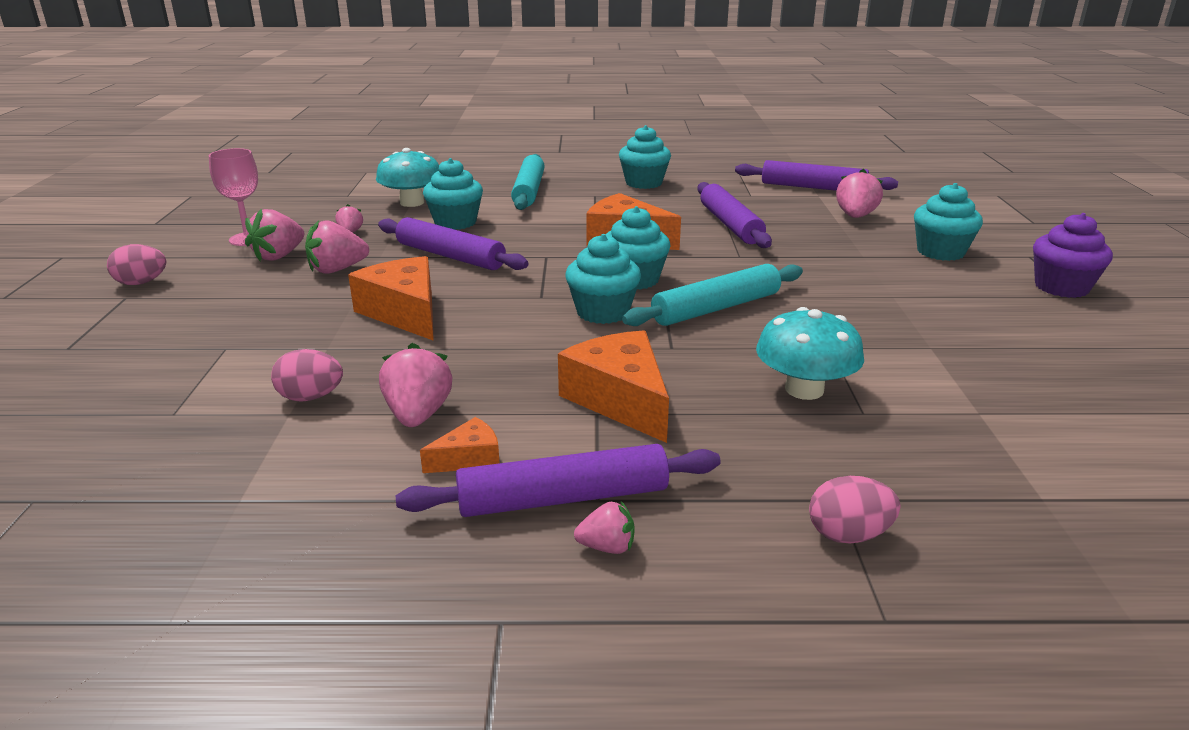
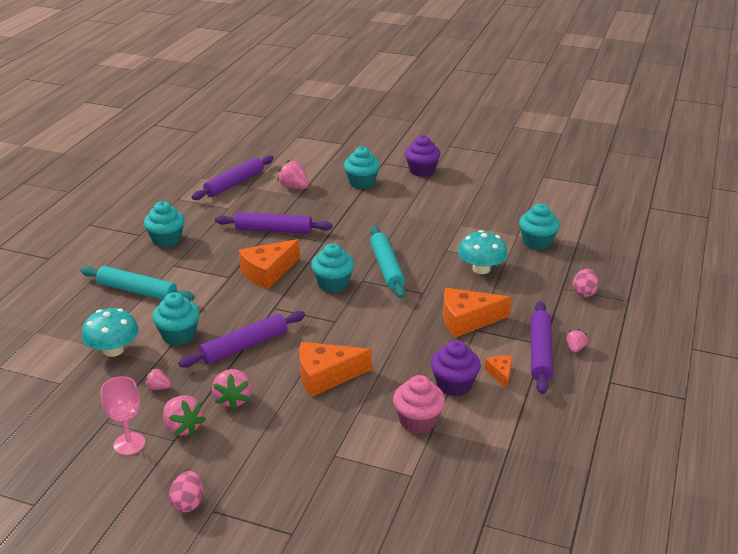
camera: 70 degrees left, 5 degrees up
(311, 397) = (418, 421): pink egg -> pink cupcake
(418, 415) = (454, 384): pink strawberry -> purple cupcake
(603, 312) = (369, 304): turquoise cupcake -> turquoise cupcake (537, 242)

